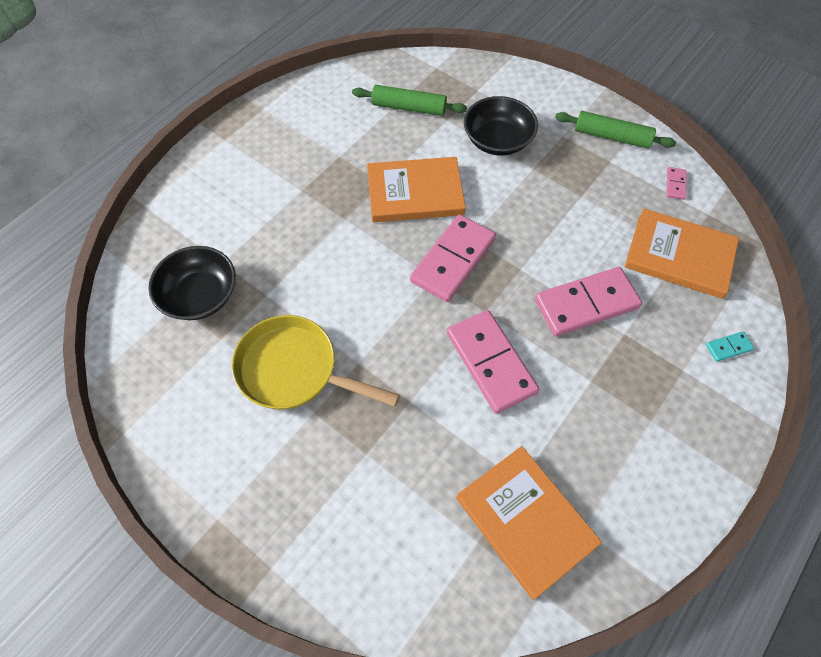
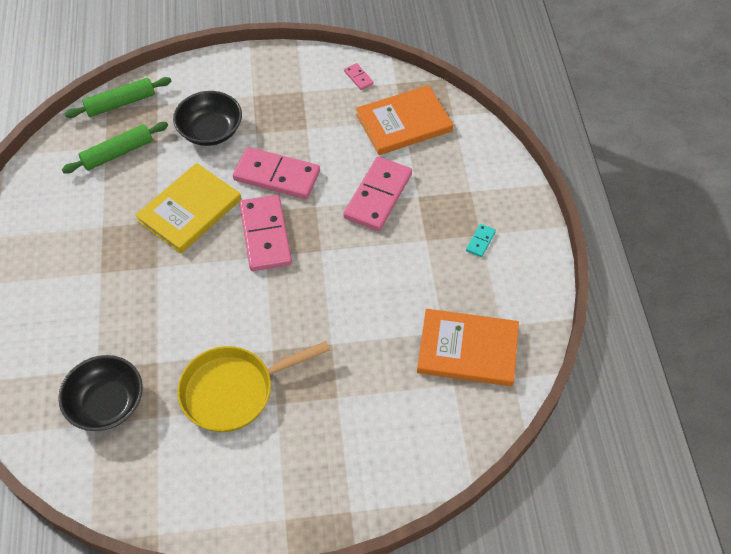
camera: 45 degrees left, 5 degrees down
(415, 192) = (189, 210): orange book -> yellow book
(491, 362) = (357, 278): pink domino -> pink domino (277, 175)
(611, 137) = (287, 73): green rolling pin -> green rolling pin (120, 103)
(728, 347) = (482, 158): turquoise domino -> turquoise domino (480, 241)

